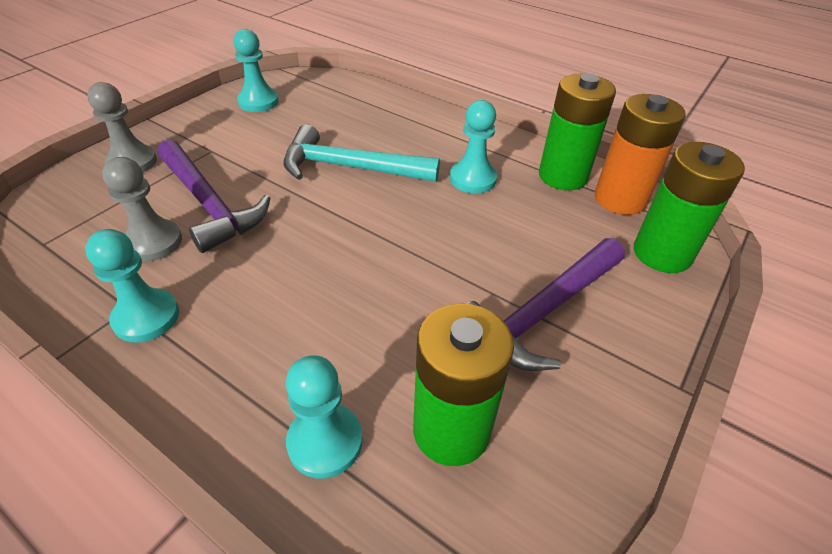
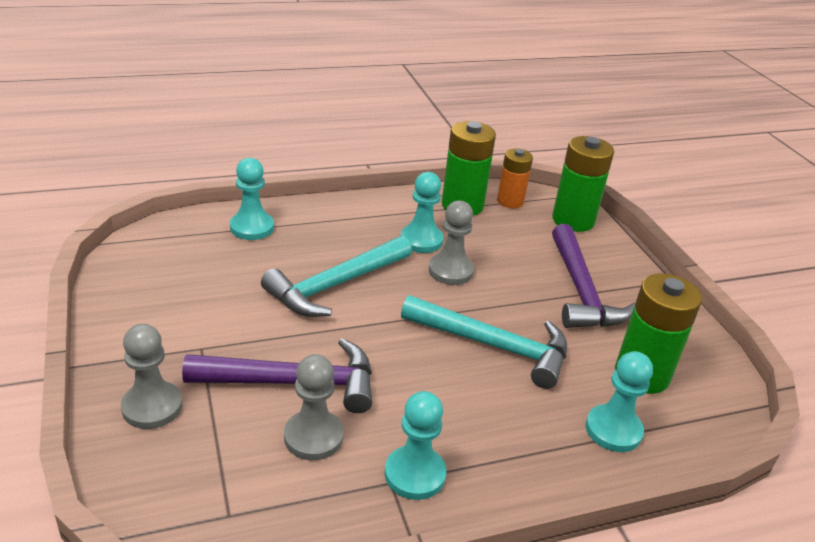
camera: 55 degrees left, 10 degrees down
(258, 102) = (150, 284): turquoise pawn -> turquoise pawn (252, 227)
(370, 289) = (493, 346): none -> turquoise hammer
(451, 214) = (450, 271): none -> grey pawn
(620, 199) = (510, 201): orange battery -> orange battery, size x0.65

